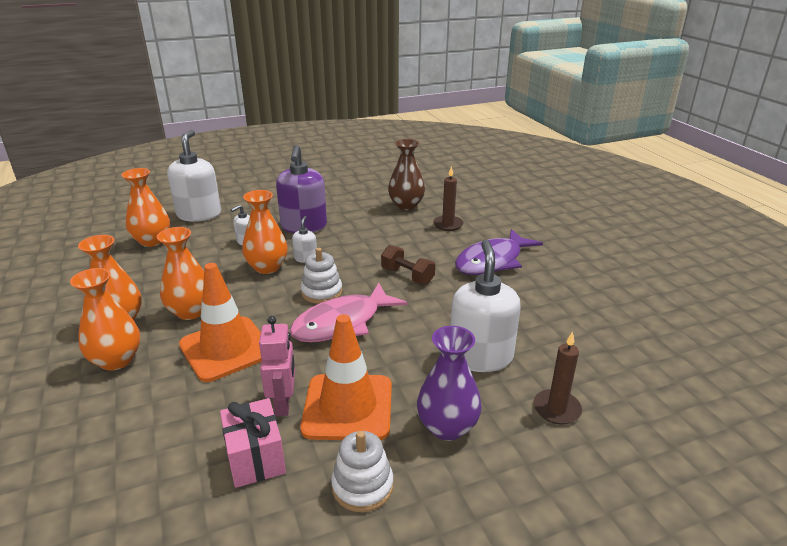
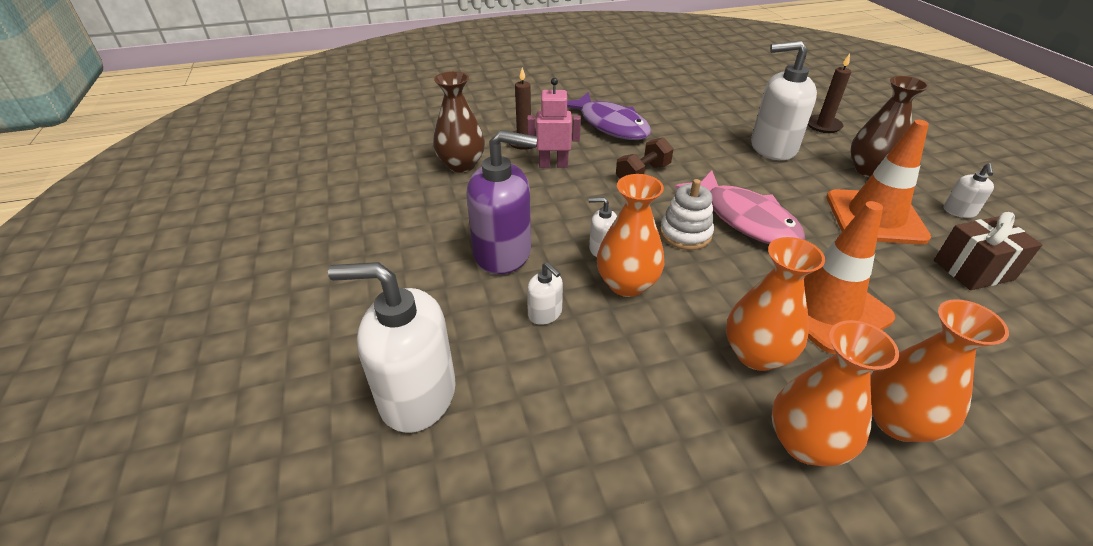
camera: 85 degrees left, 10 degrees up
(152, 241) = (524, 458): orange vase -> none
(255, 458) = (973, 270): pink gift -> brown gift
(283, 403) = (893, 256): pink robot -> pink robot (553, 165)
(362, 486) = (959, 211): white stacking toy -> white soap dispenser
(447, 427) = (869, 170): purple vase -> brown vase

